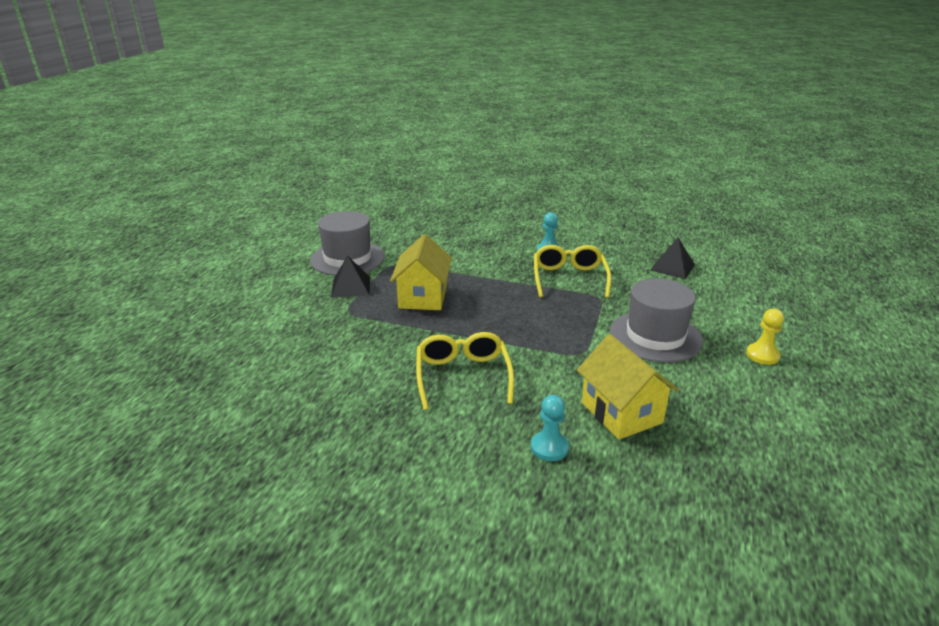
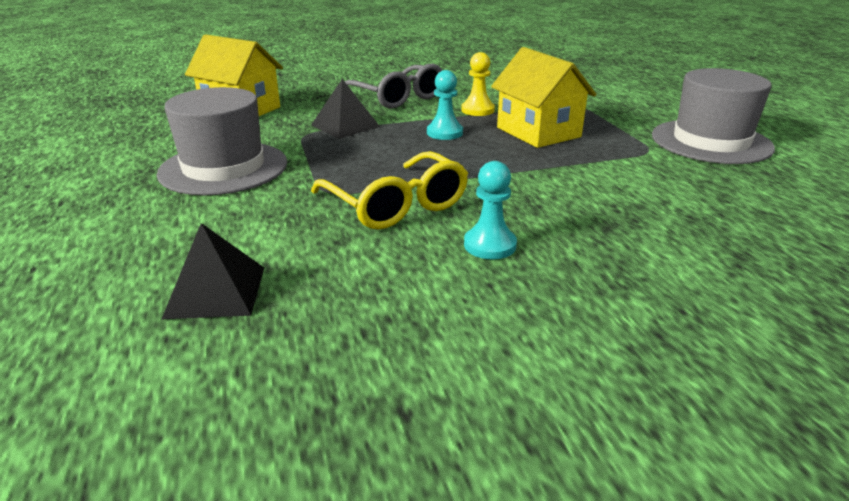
camera: 145 degrees right, 0 degrees up
(351, 287) = (626, 120): black pyramid -> black pyramid (345, 126)
(463, 376) = (397, 98): yellow glasses -> grey glasses
(549, 447) = (288, 86): turquoise pawn -> turquoise pawn (444, 133)
(762, 355) = (71, 184): yellow pawn -> yellow pawn (477, 110)

